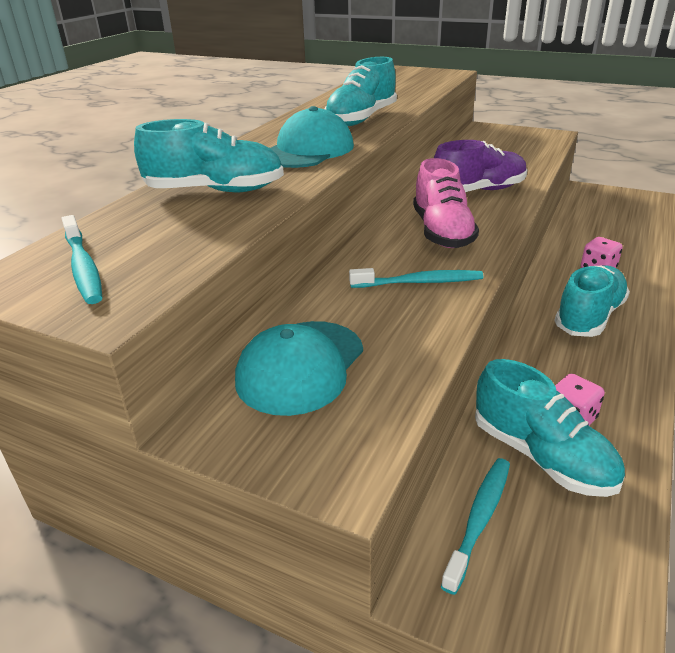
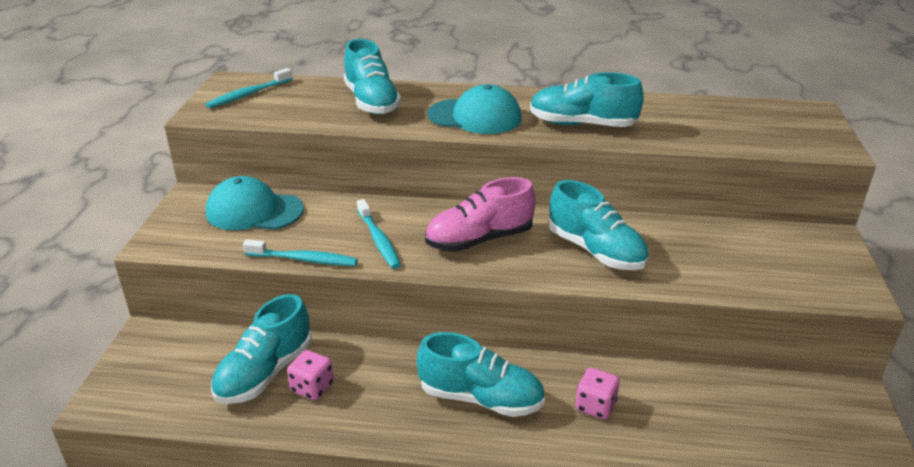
camera: 70 degrees right, 0 degrees up
(478, 191) = (595, 251): purple shoe -> turquoise shoe
(479, 519) = (200, 347): turquoise toothbrush -> turquoise toothbrush (303, 259)

